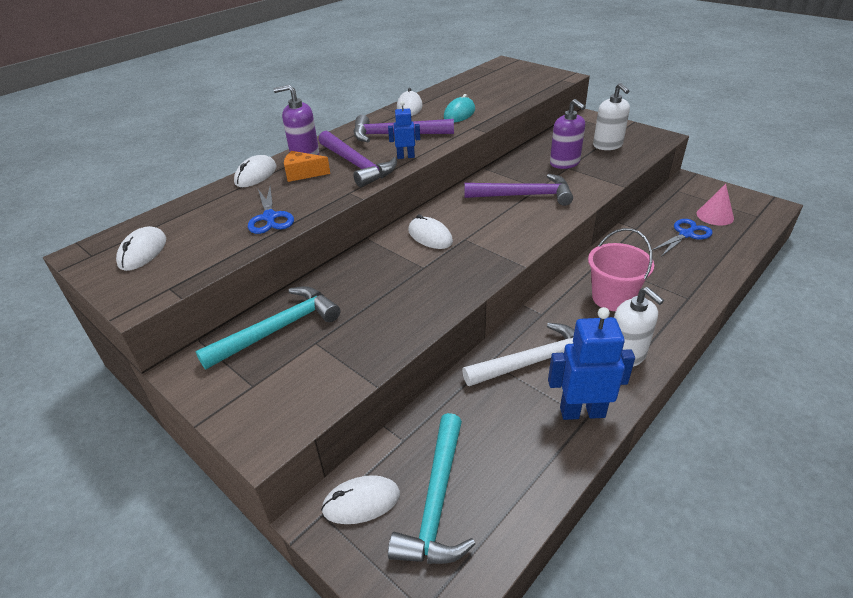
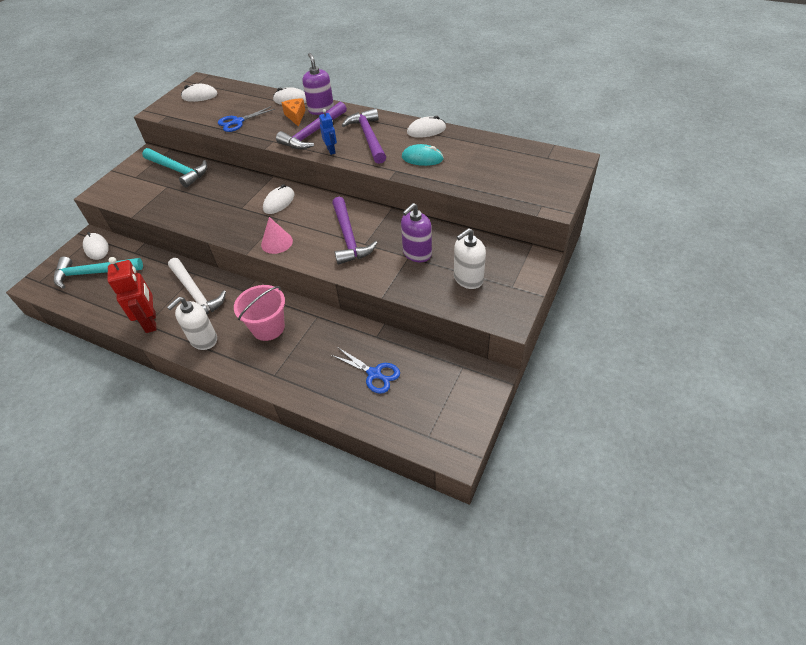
camera: 75 degrees right, 10 degrees up
(582, 412) = (151, 322): blue robot -> red robot
(715, 216) = (417, 398): pink cone -> pink cone (277, 242)

